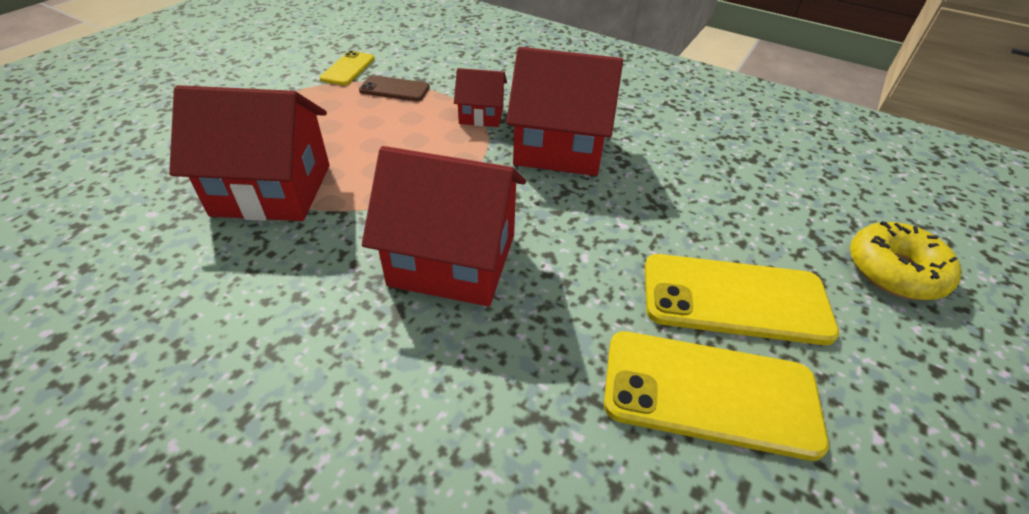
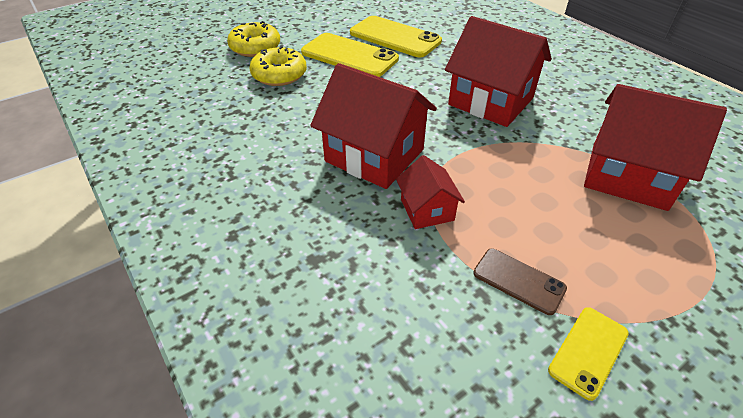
camera: 155 degrees left, 0 degrees up
(481, 115) = (427, 210): red house -> red house turned 45 degrees clockwise
(781, 224) = (279, 75): none -> yellow donut

